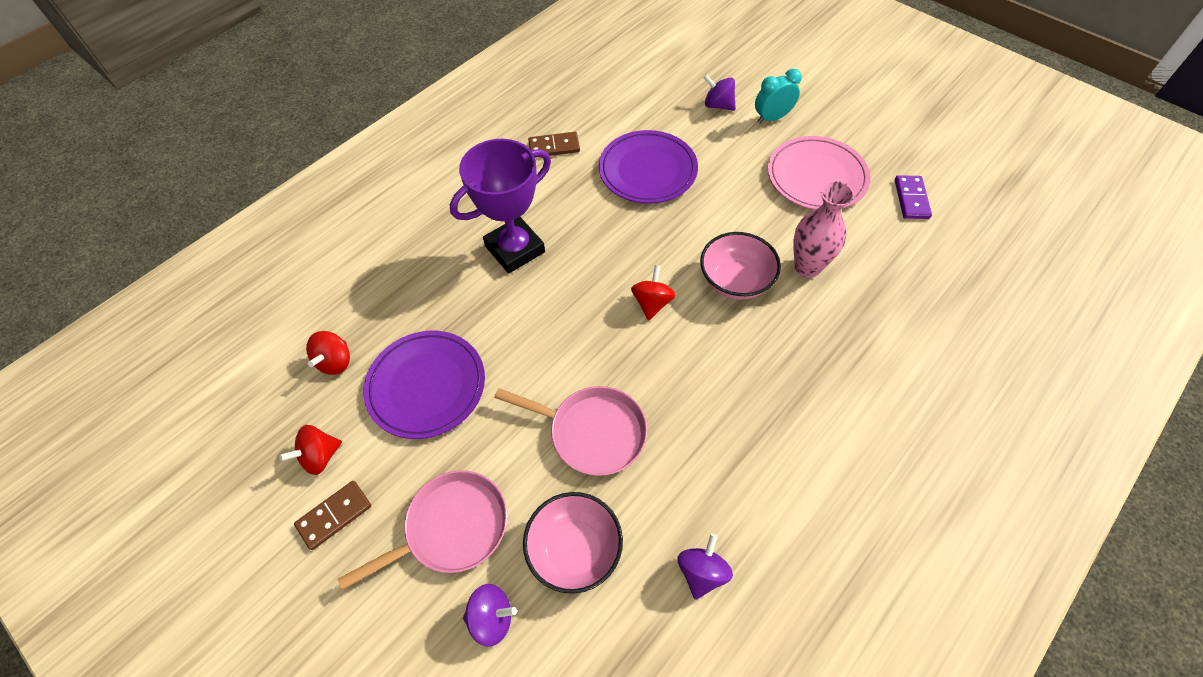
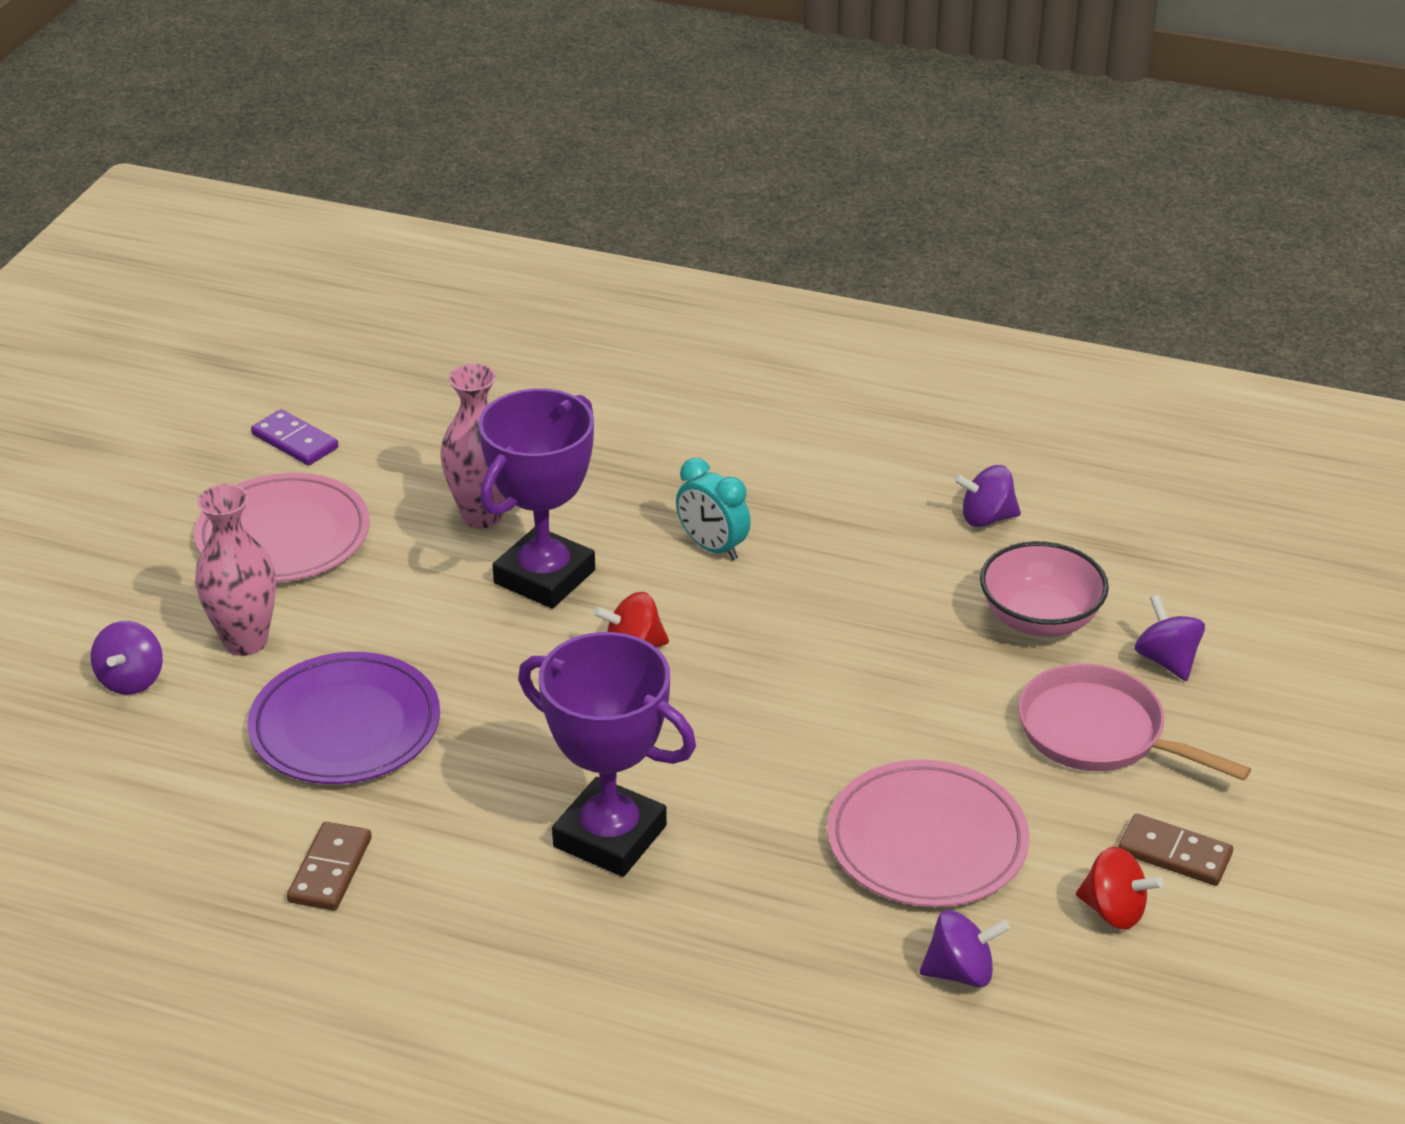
camera: 115 degrees left, 20 degrees down
(335, 362) = (960, 972): red spinning top -> purple spinning top
(426, 386) = (927, 841): purple plate -> pink plate
(554, 147) = (330, 870): brown domino -> brown domino turned 45 degrees clockwise
(591, 432) = (880, 649): pink pan -> none
(730, 147) = (245, 641): none -> pink vase
(735, 281) = (545, 577): pink bowl -> purple trophy
(772, 118) = (148, 608): turquoise clock -> turquoise clock (712, 547)
(911, 199) = (295, 441): purple domino -> purple domino turned 60 degrees clockwise

